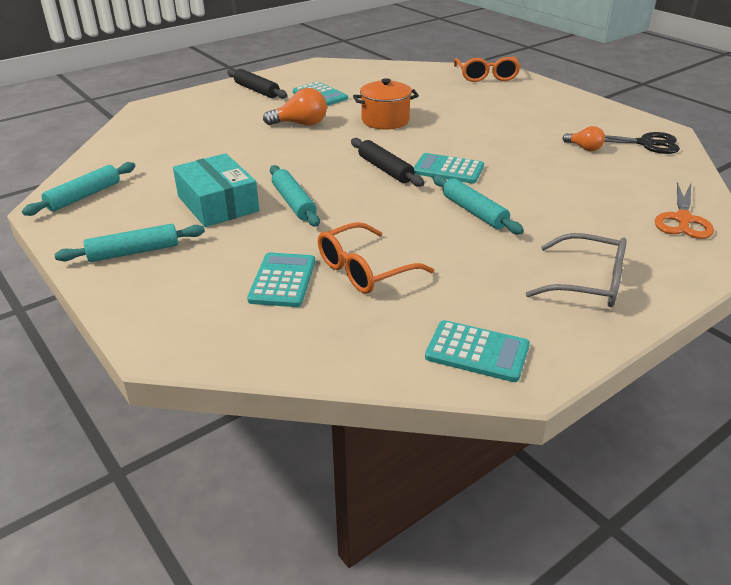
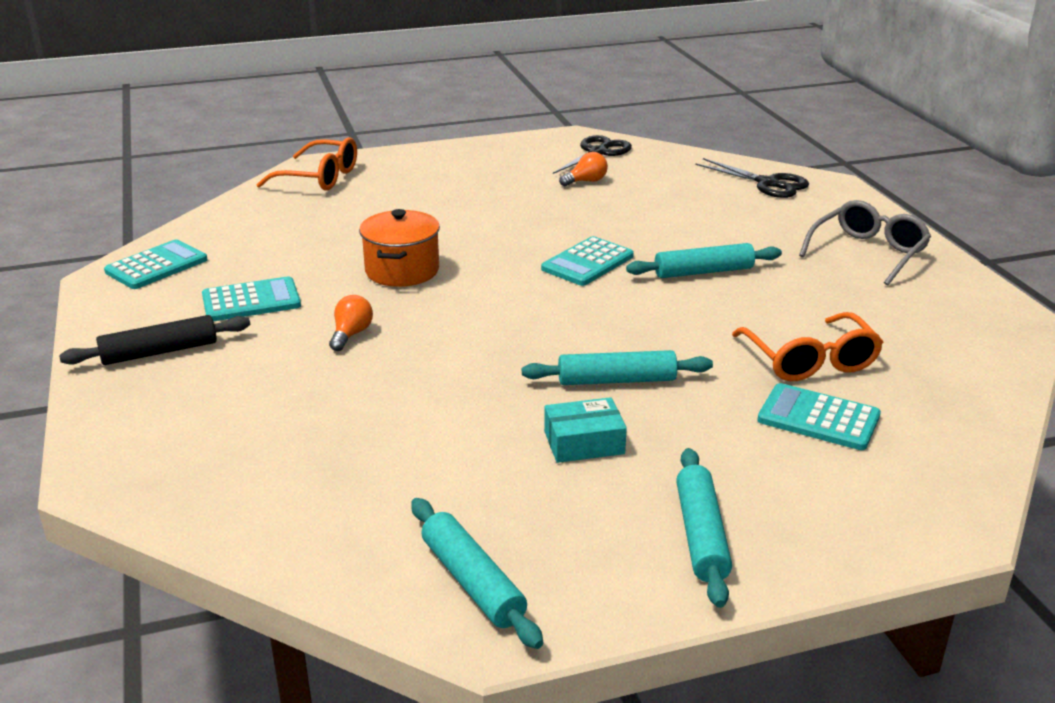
camera: 70 degrees left, 5 degrees down
(218, 204) = (584, 442): turquoise box -> turquoise box, size x0.60
(301, 124) = (351, 334): orange light bulb -> orange light bulb, size x0.63
(385, 169) = (559, 300): black rolling pin -> none
(477, 352) = (976, 331): turquoise calculator -> turquoise calculator (156, 266)
(683, 219) = (767, 183): orange scissors -> black scissors

